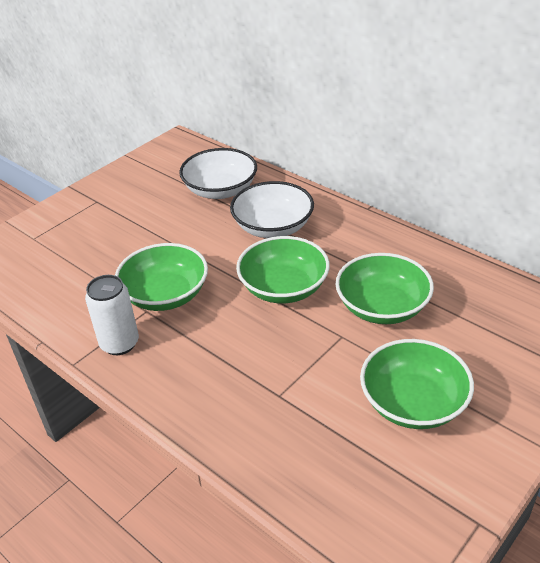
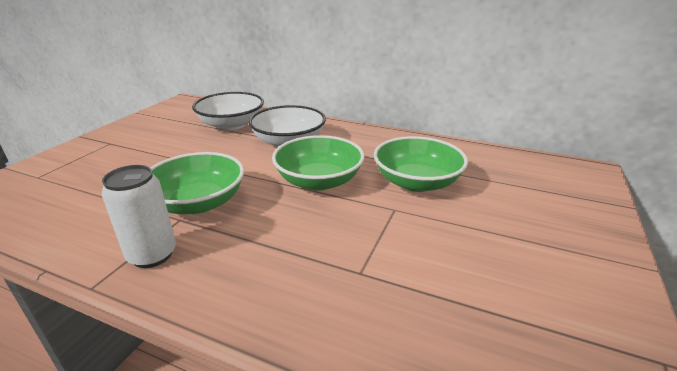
camera: 20 degrees left, 10 degrees down
(413, 403) = (499, 253): green bowl -> none

